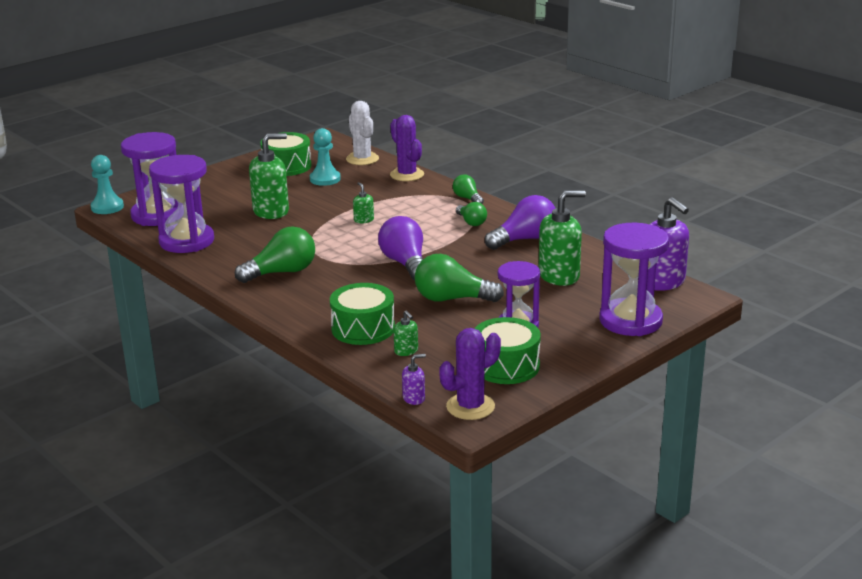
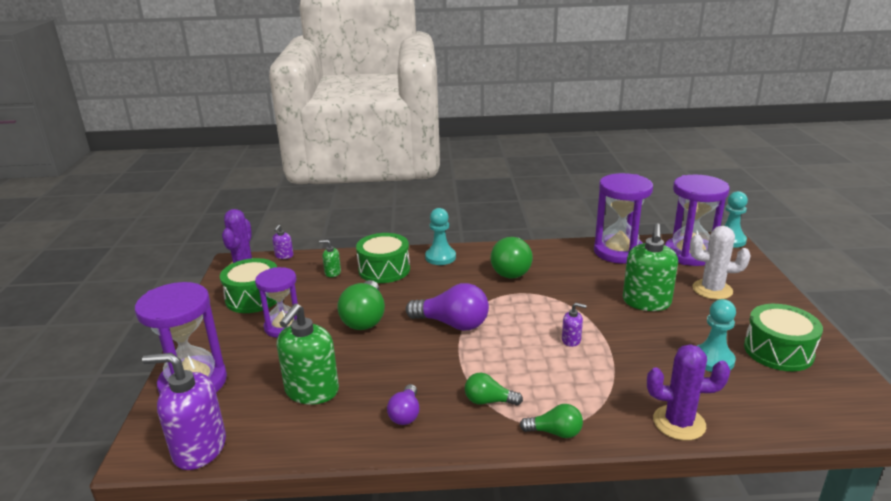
camera: 130 degrees right, 0 degrees up
(300, 312) = (440, 257): none -> turquoise pawn
(362, 159) = (768, 413): white cactus -> white cactus (712, 290)
(364, 220) = (571, 340): green soap dispenser -> purple soap dispenser
(452, 299) = (365, 318): green light bulb -> green light bulb turned 135 degrees clockwise
(524, 239) = (405, 414): purple light bulb -> purple light bulb, size x0.57

